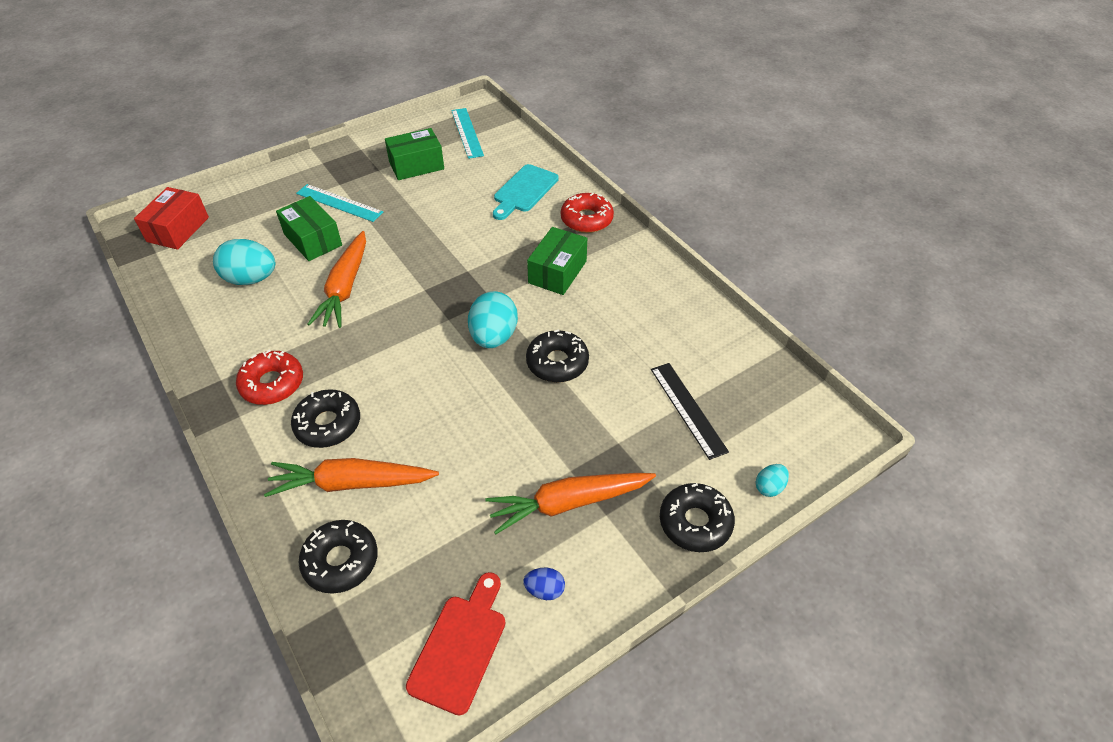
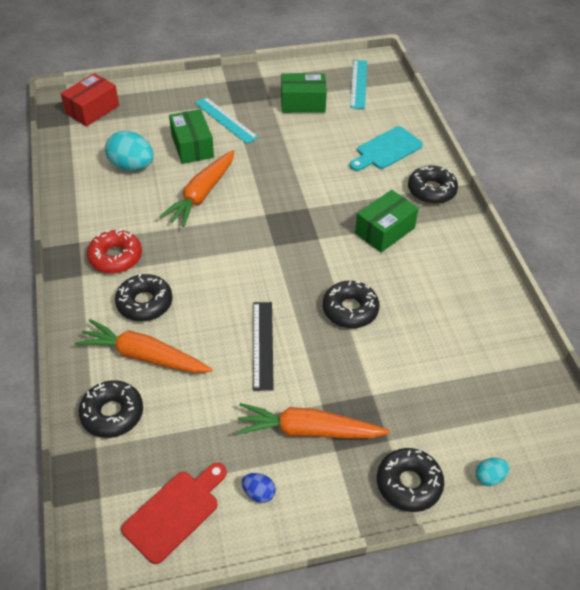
camera: 20 degrees right, 0 degrees up
(493, 337) = (305, 271): turquoise egg -> none
(586, 219) = (431, 190): red donut -> black donut
(688, 409) = (447, 386): black ruler -> black ruler (263, 344)

